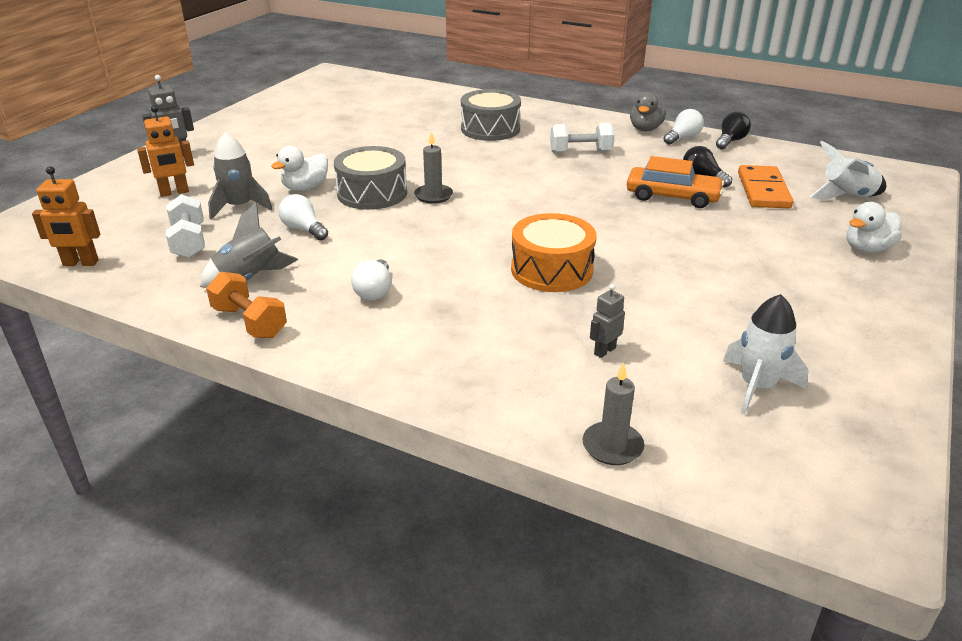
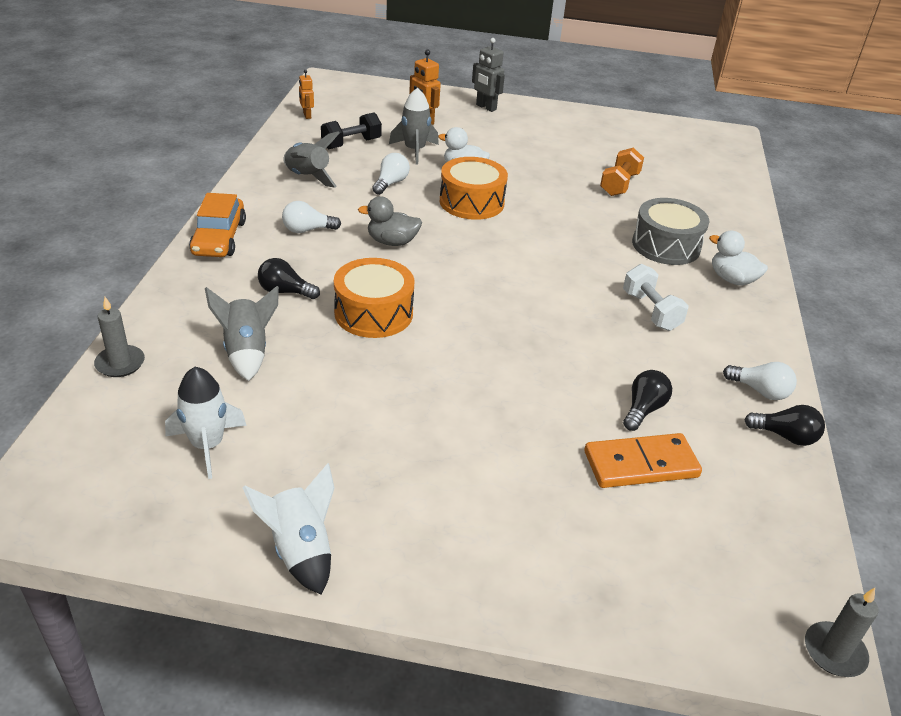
camera: 70 degrees right, 5 degrees up
(80, 263) = (307, 115): orange robot -> orange robot, size x0.65
(189, 242) = (351, 144): white dumbbell -> black dumbbell
(249, 322) = (251, 189): orange dumbbell -> orange dumbbell (619, 184)
(372, 193) = (471, 202): grey drum -> orange drum
(433, 196) = (485, 233): grey candle -> grey candle (834, 652)
(497, 317) = (285, 291): none -> black light bulb
(604, 351) = (247, 352): grey robot -> grey rocket
(645, 129) = (763, 357): grey duck -> grey duck (392, 242)
(672, 196) = (575, 385): orange car -> orange car (219, 238)
(846, 196) = (675, 550): white rocket -> white rocket (300, 550)
(867, 249) = (522, 557): white duck -> white duck (732, 279)

